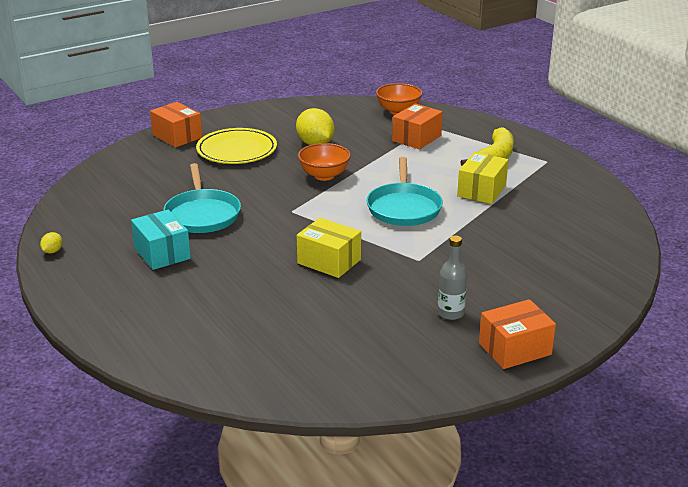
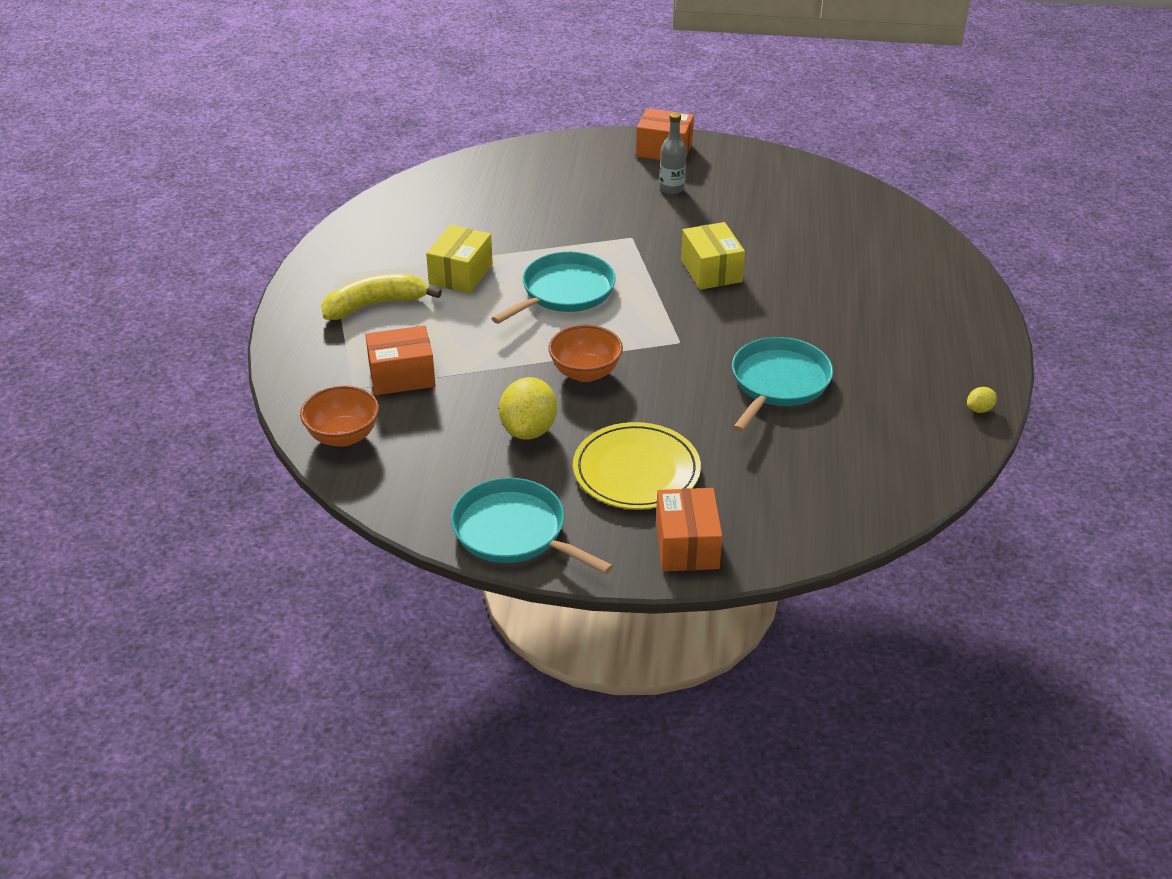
camera: 140 degrees left, 10 degrees up
(162, 253) = (862, 352): turquoise box -> none
(265, 113) = (514, 531): none -> turquoise pan
(481, 190) = (461, 274): yellow box -> yellow box turned 45 degrees counterclockwise

